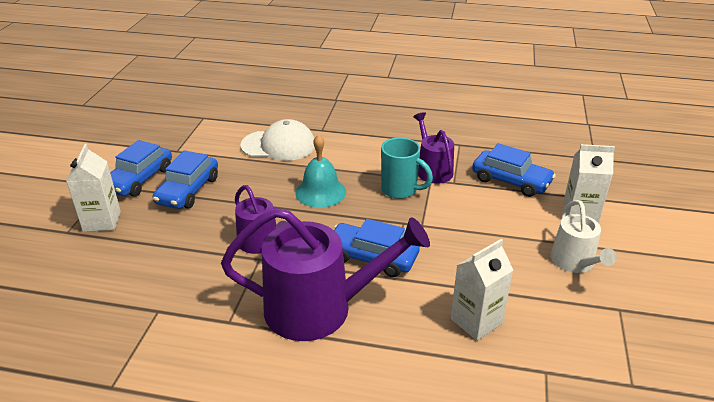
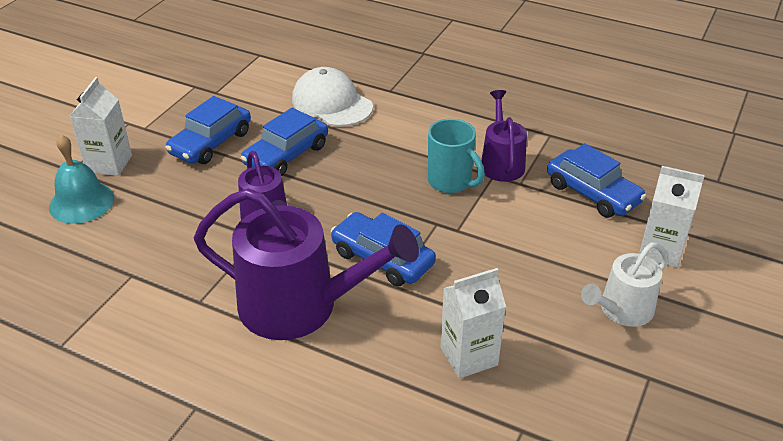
camera: 15 degrees right, 5 degrees up
(139, 179) = (164, 120): blue car -> blue car (286, 155)
(278, 145) = (332, 103): white cap -> white cap turned 150 degrees counterclockwise
(320, 192) = (356, 169): turquoise bell -> turquoise bell (81, 202)
(574, 262) = (622, 310): white watering can -> white watering can turned 45 degrees clockwise

